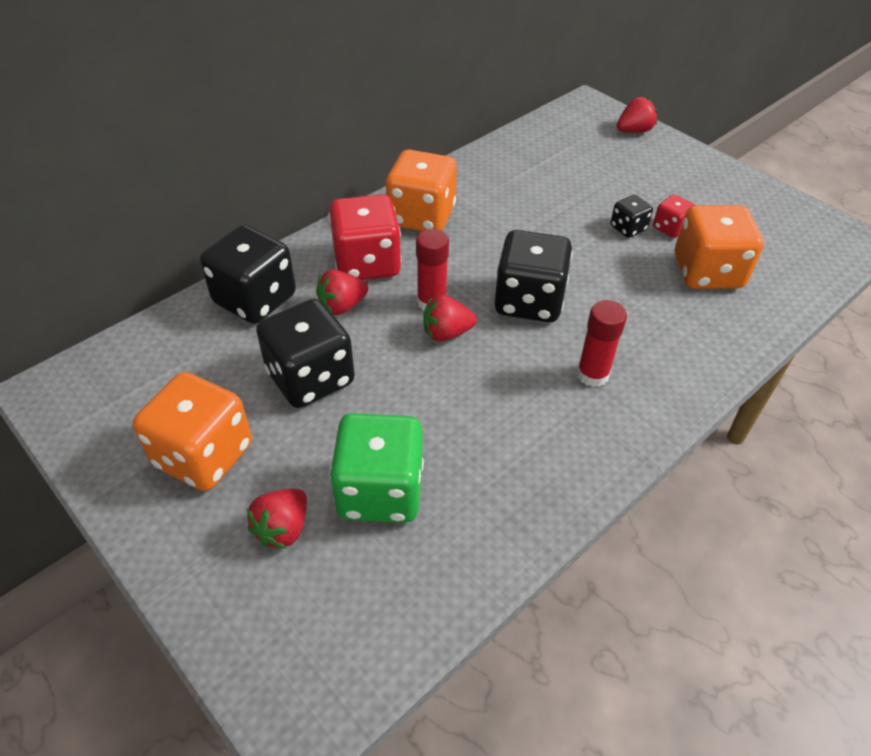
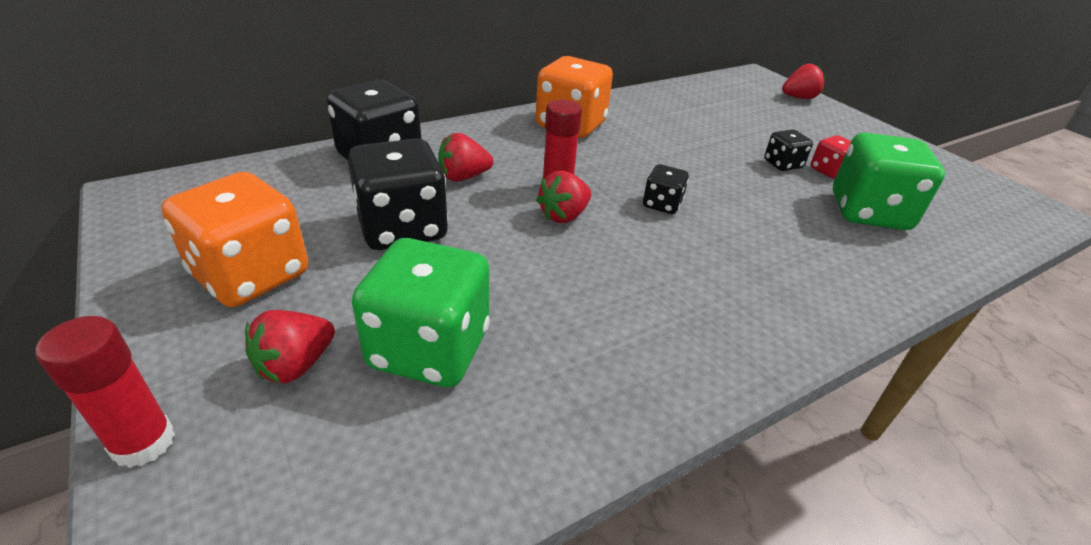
camera: 10 degrees right, 10 degrees down
(367, 263) = (503, 150): red dice -> none
(446, 333) = (564, 216): red strawberry -> red strawberry turned 45 degrees counterclockwise
(529, 301) = (662, 204): black dice -> black dice, size x0.50
(592, 374) = (721, 280): red glue stick -> red glue stick (143, 443)
(707, 272) = (868, 212): orange dice -> green dice

